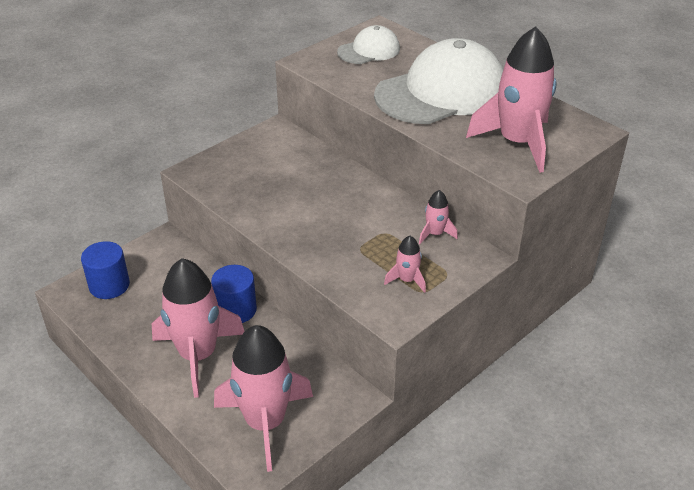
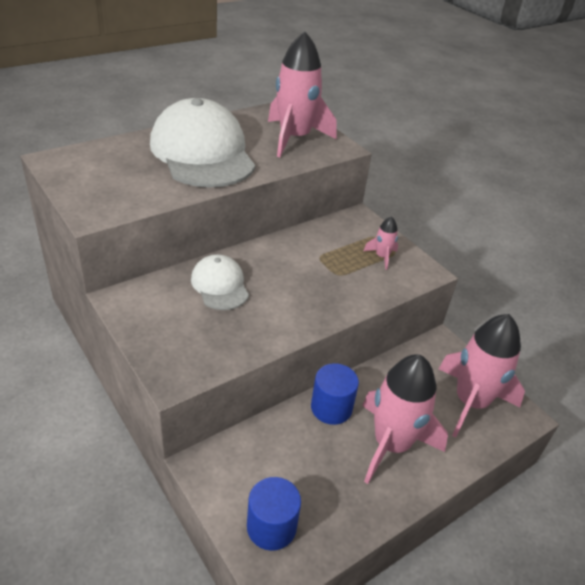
camera: 85 degrees left, 0 degrees up
(369, 50) = (98, 174): white cap -> white cap (220, 285)
(435, 234) = (327, 231): pink rocket -> none

